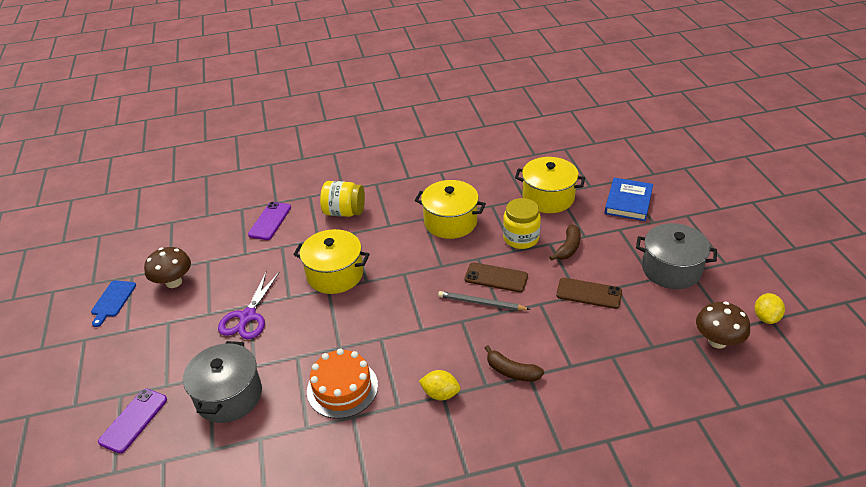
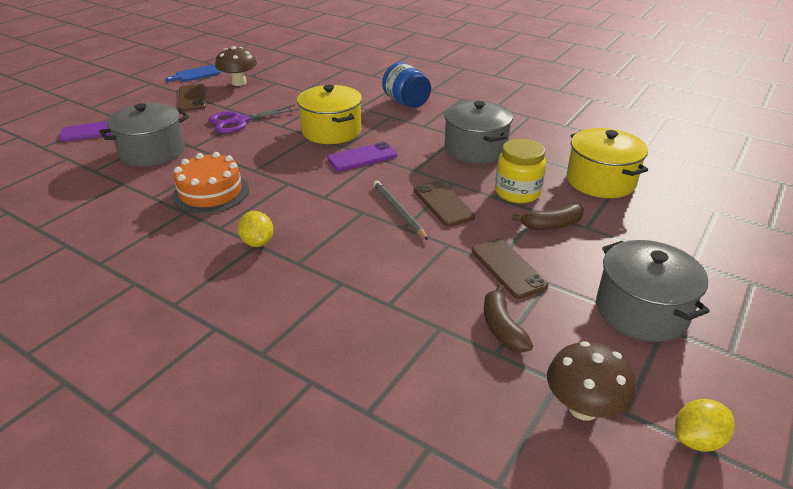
camera: 45 degrees right, 5 degrees down
(160, 325) = (192, 98): none -> brown phone
(270, 221) = (349, 82): purple phone -> purple phone (362, 157)
(344, 212) = (406, 102): yellow jar -> blue jar
(450, 222) = (475, 149): yellow pot -> grey pot
(511, 371) = (333, 269): brown banana -> brown banana (502, 327)
(628, 202) = (690, 231): blue book -> none

